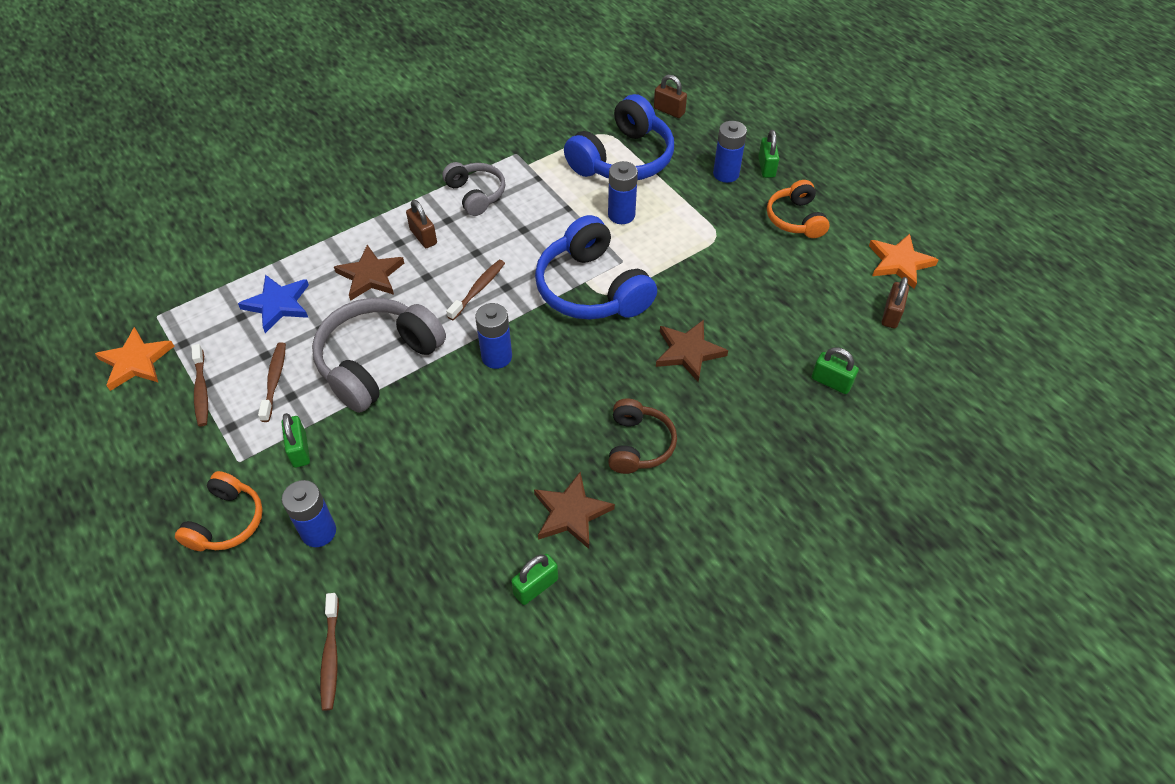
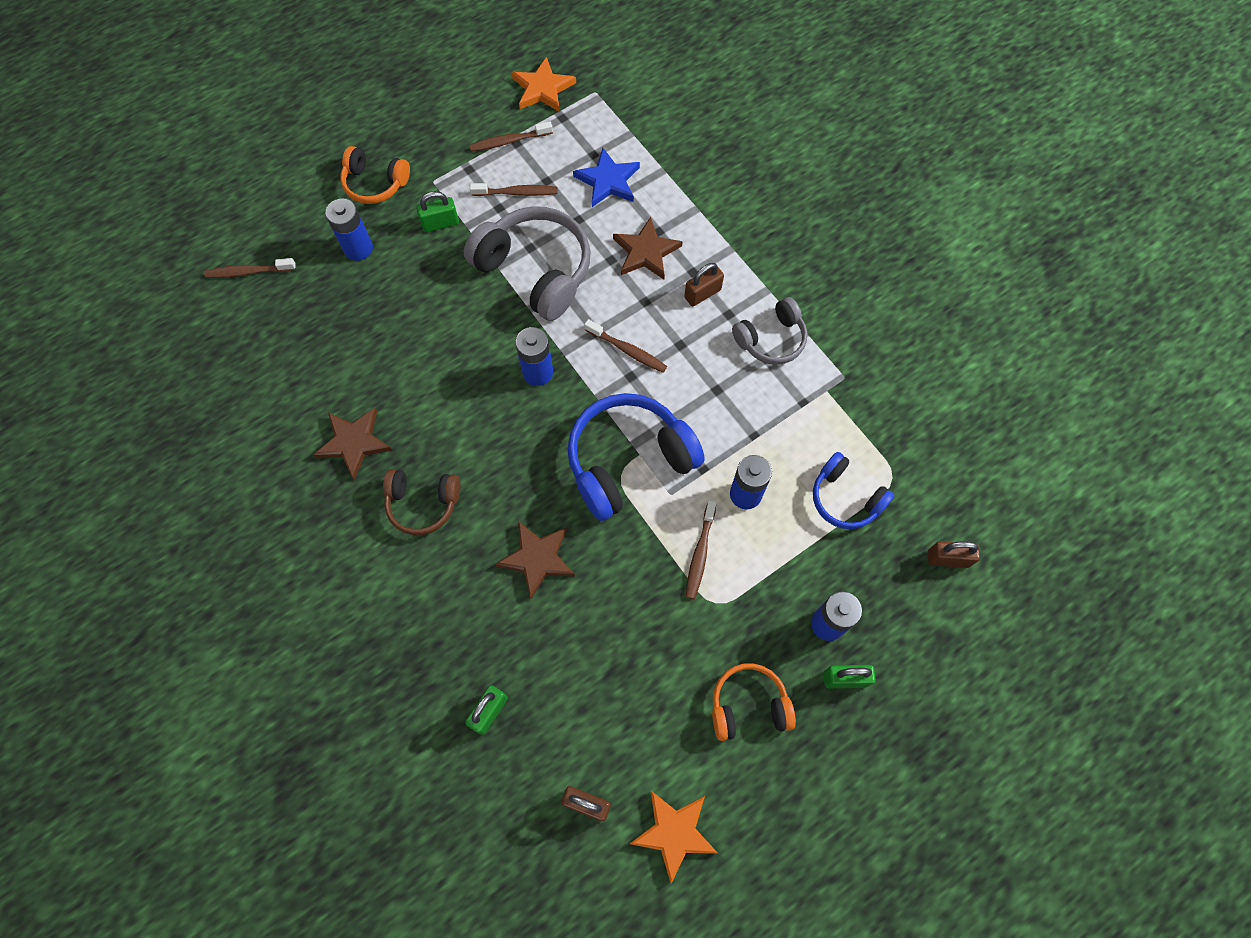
camera: 90 degrees right, 15 degrees up
(536, 586) = (286, 415): green padlock -> none
(623, 159) = (845, 498): blue headphones -> blue headphones, size x0.58
(669, 111) = (948, 559): brown padlock -> brown padlock turned 60 degrees clockwise
(675, 244) = (700, 554): none -> brown toothbrush

